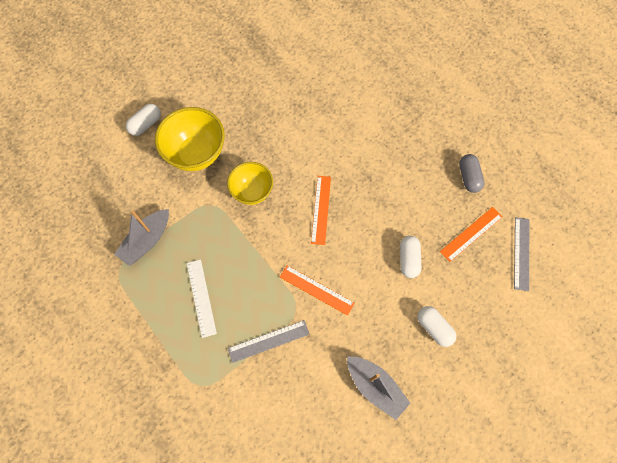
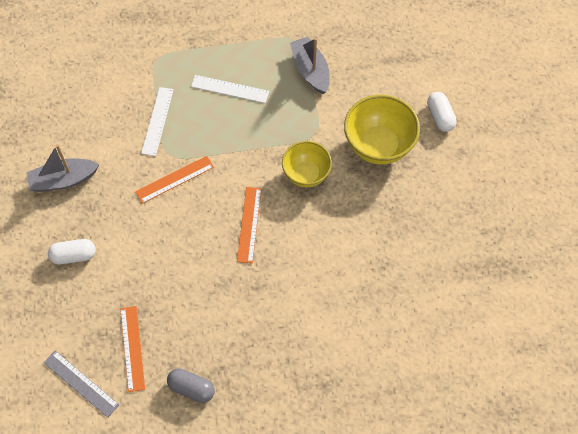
camera: 120 degrees right, 5 degrees down
(268, 341) = (157, 121): grey ruler -> white ruler
(321, 209) = (249, 224): orange ruler -> orange ruler turned 60 degrees clockwise
(408, 259) = (148, 273): white capsule -> none

